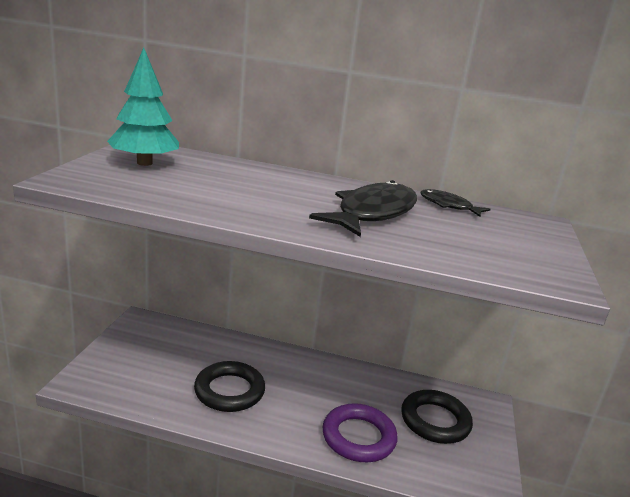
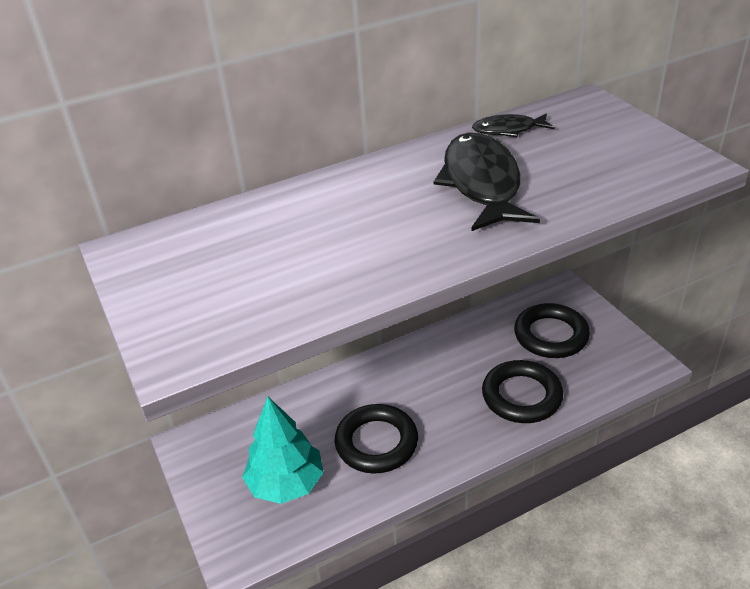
camera: 35 degrees left, 15 degrees up
(144, 163) = (188, 270): turquoise tree -> turquoise tree (286, 483)
(358, 437) = (521, 396): purple ring -> black ring

